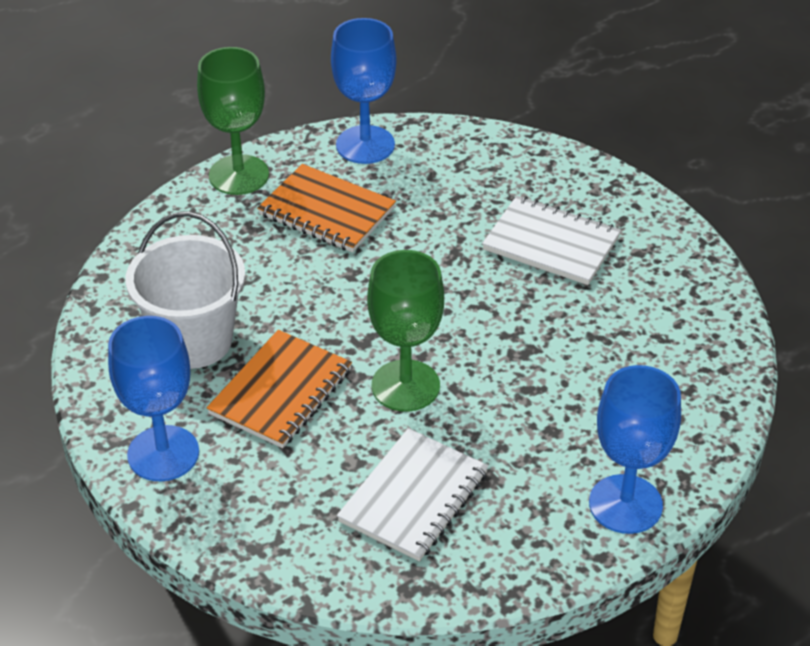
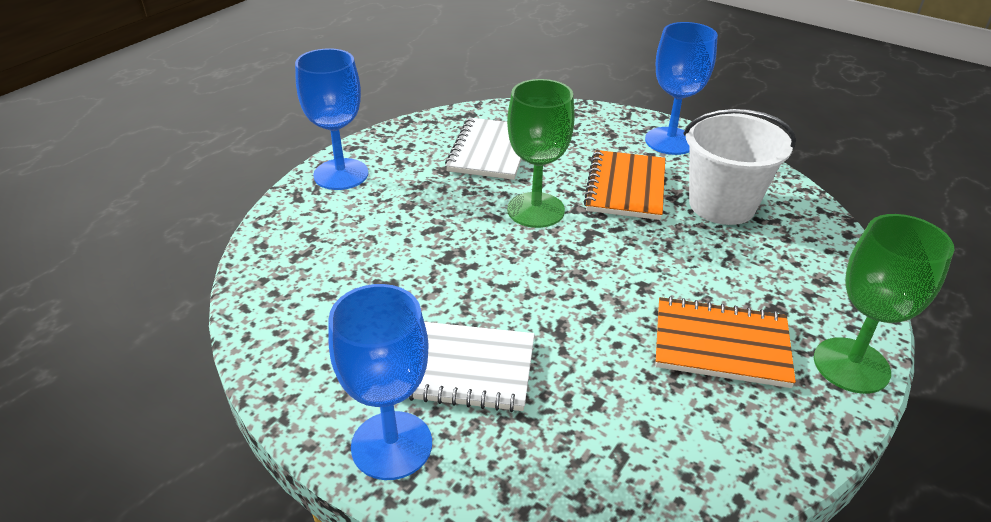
camera: 160 degrees right, 5 degrees down
(365, 145) = (756, 452): blue goblet -> blue goblet (391, 445)

